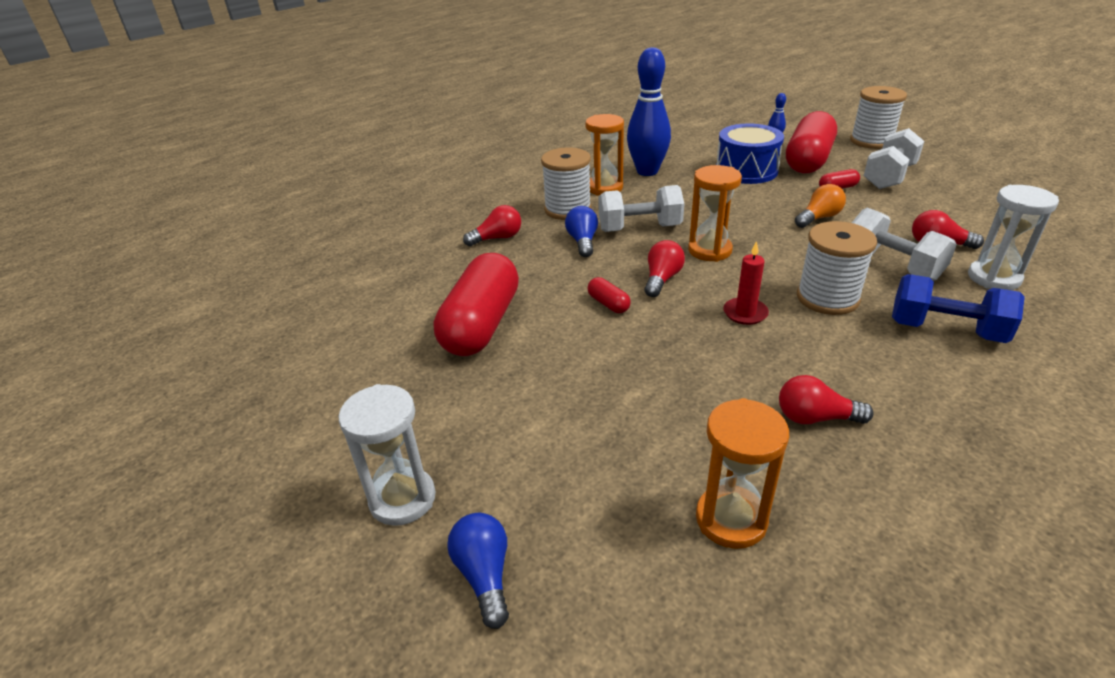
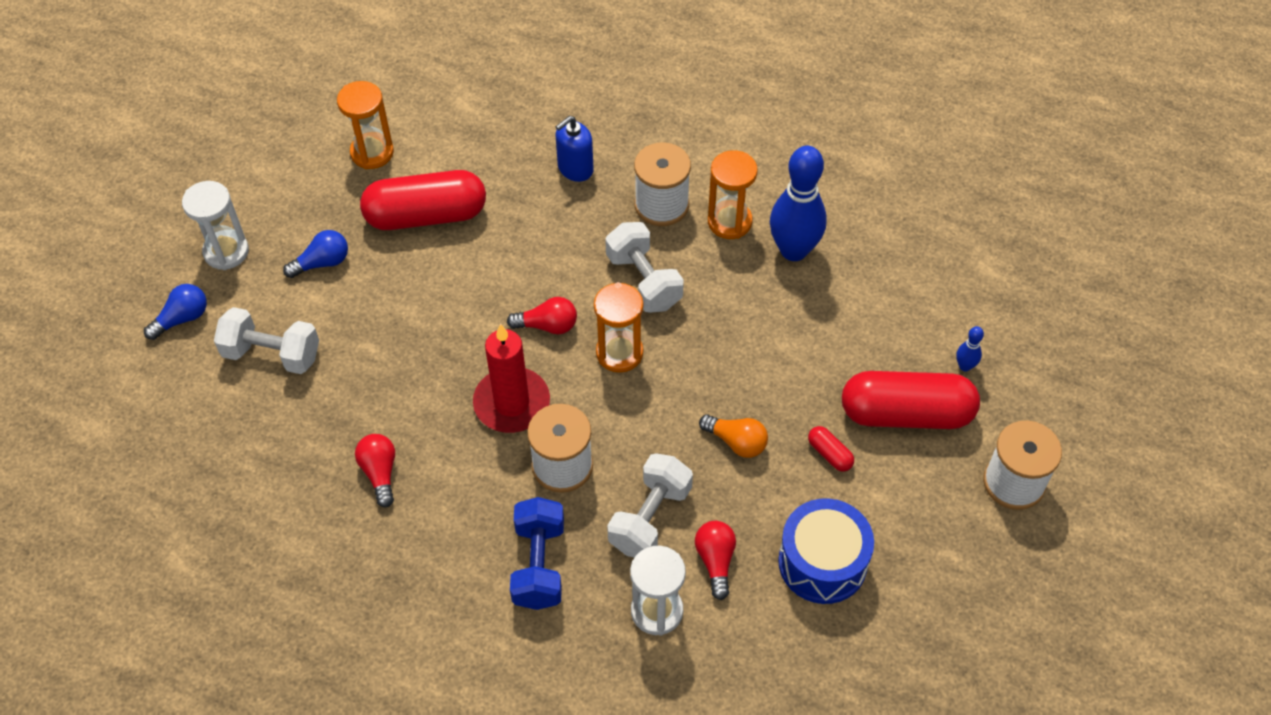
camera: 65 degrees right, 20 degrees up
(497, 238) = (575, 168): red light bulb -> blue soap dispenser
(583, 242) = (596, 241): blue light bulb -> blue light bulb (322, 263)
(608, 304) = (490, 295): red capsule -> none
(731, 519) = (261, 435): orange hourglass -> orange hourglass (372, 153)
(745, 313) = (512, 403): red candle -> red candle, size x1.79
(746, 170) = (841, 351): blue drum -> blue drum (822, 562)
(889, 177) = (889, 508): white dumbbell -> white dumbbell (272, 354)

